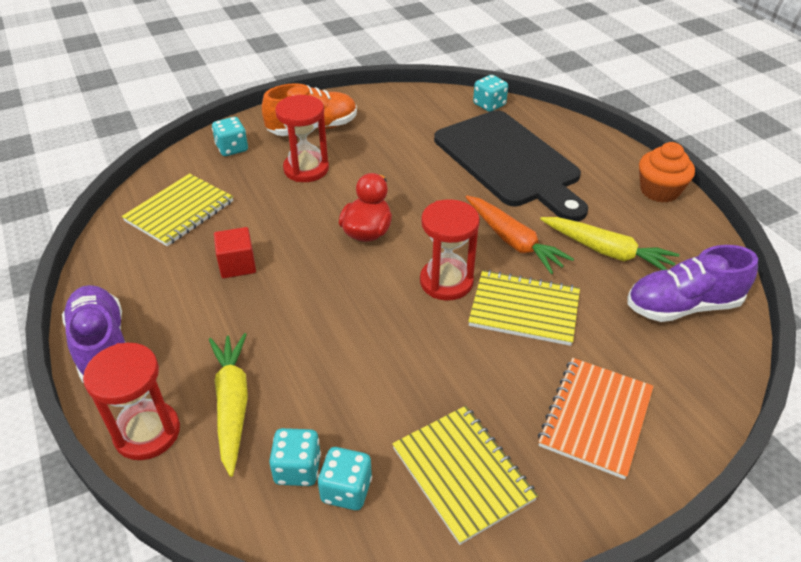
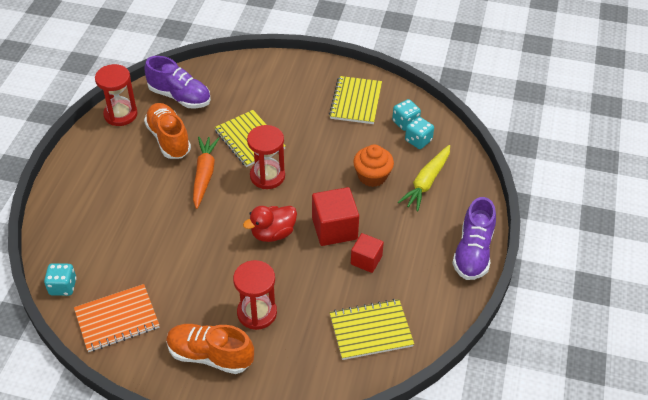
camera: 140 degrees left, 5 degrees up
(147, 433) = (473, 193): red hourglass -> red hourglass (120, 114)
(232, 148) = (288, 375): turquoise dice -> none
(305, 274) = (334, 228): none -> red cube
(509, 162) = (127, 226): black cutting board -> none
(595, 418) = (282, 86): orange notebook -> orange notebook (117, 319)
(607, 251) = (169, 139): yellow carrot -> orange shoe
(659, 191) = (84, 150): orange cupcake -> orange cupcake (372, 176)

